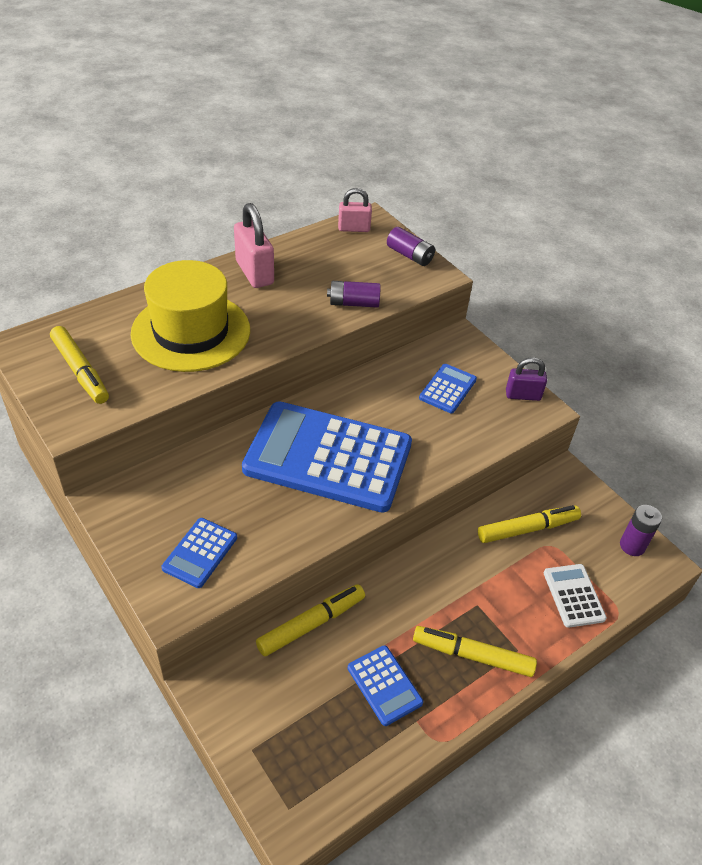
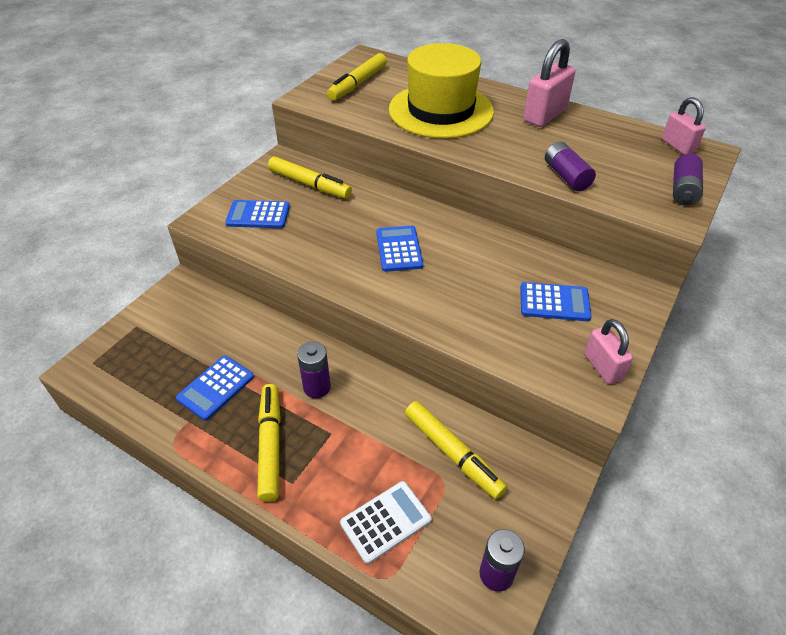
camera: 70 degrees right, 0 degrees up
(311, 624) = (257, 322): yellow marker -> yellow marker (309, 184)
(328, 457) = (399, 249): blue calculator -> blue calculator, size x0.42
(421, 599) = (317, 387): none -> purple battery
(523, 395) = (602, 367): purple padlock -> pink padlock

